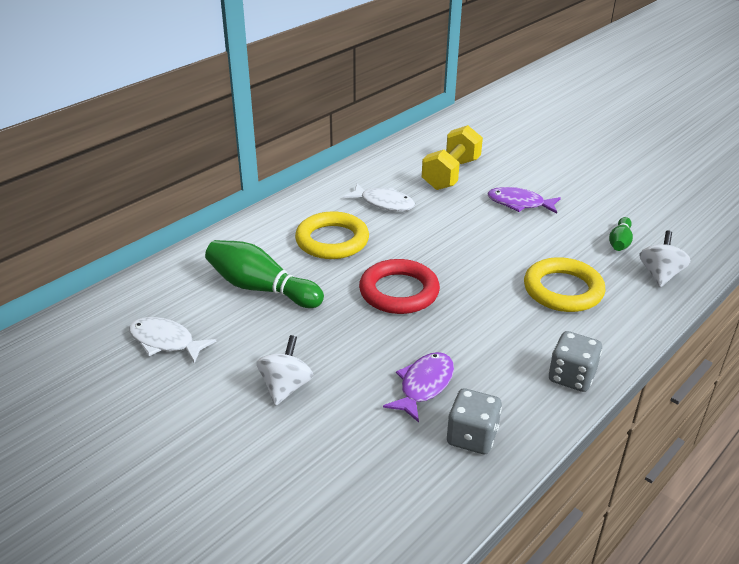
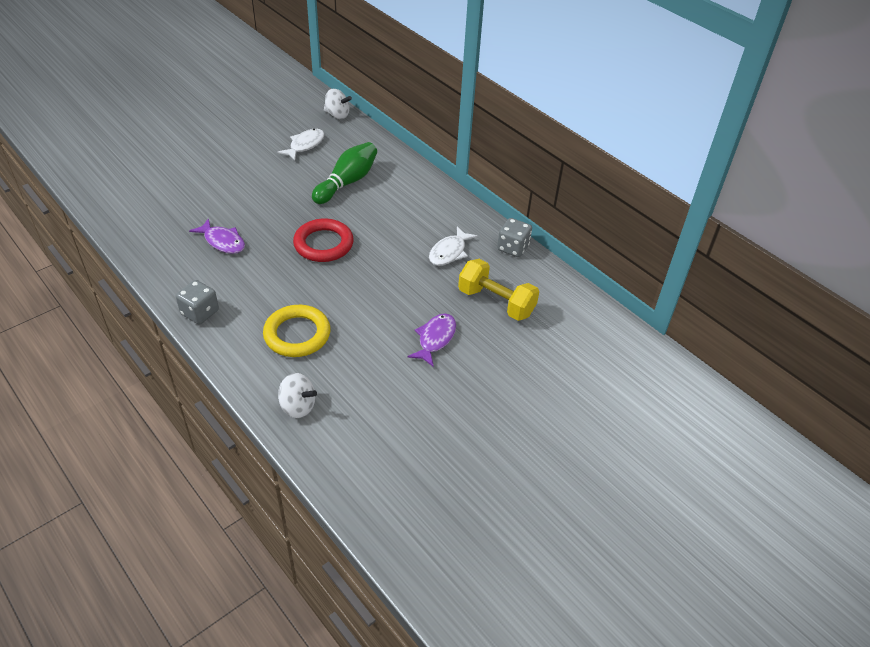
camera: 95 degrees right, 10 degrees up
(286, 387) = (246, 187): white spinning top -> white spinning top (337, 115)
(332, 240) = (398, 218): yellow ring -> none
(472, 437) = (170, 254): grey dice -> grey dice (513, 248)
(620, 242) = (355, 394): green bowling pin -> none

